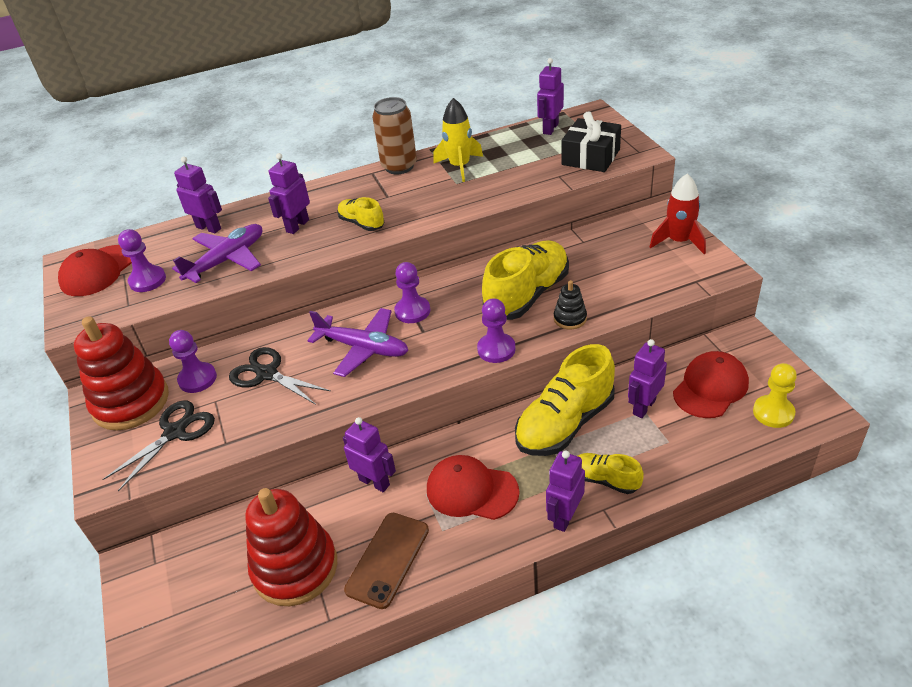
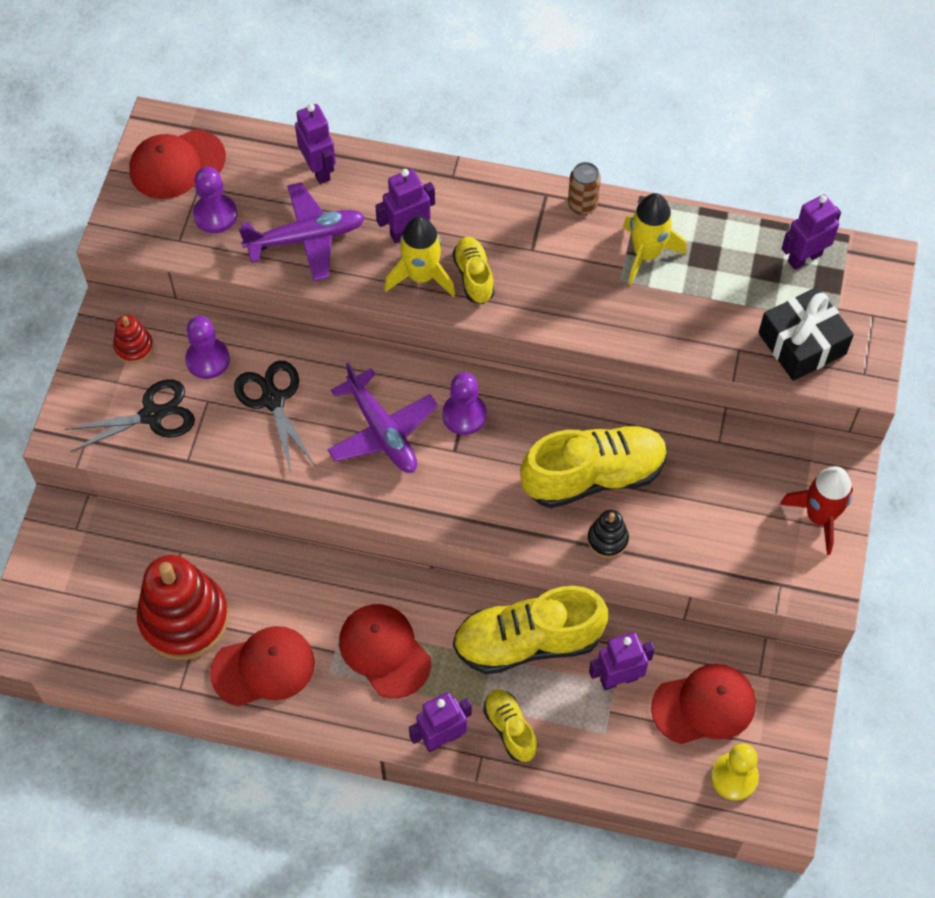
camera: 30 degrees right, 20 degrees up
(131, 402) = (134, 347): red stacking toy -> red stacking toy, size x0.45
(326, 239) = (421, 276): none -> yellow rocket
(374, 482) = (308, 579): purple robot -> none
(388, 559) = (263, 667): brown phone -> red cap
(399, 166) = (582, 205): brown can -> brown can, size x0.60
(496, 349) = (504, 526): purple pawn -> none

